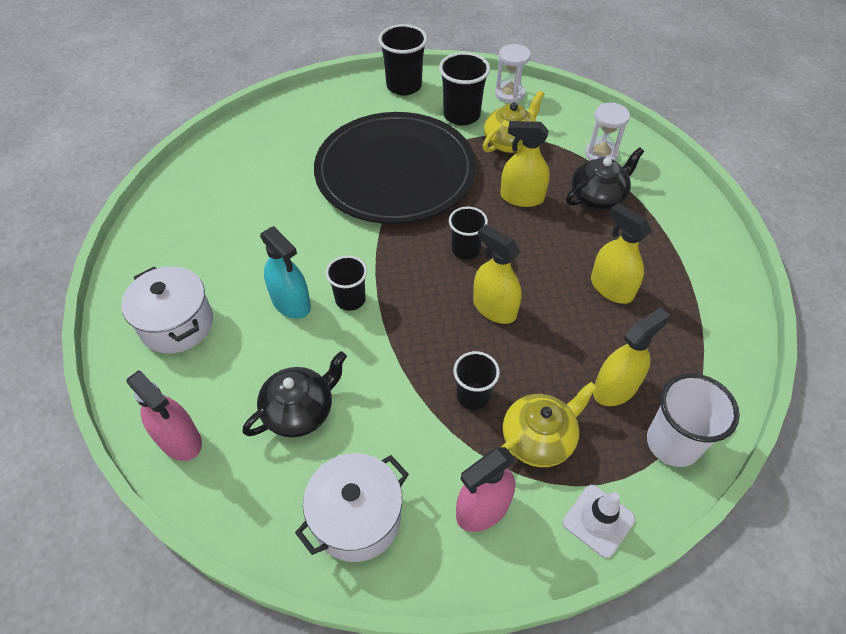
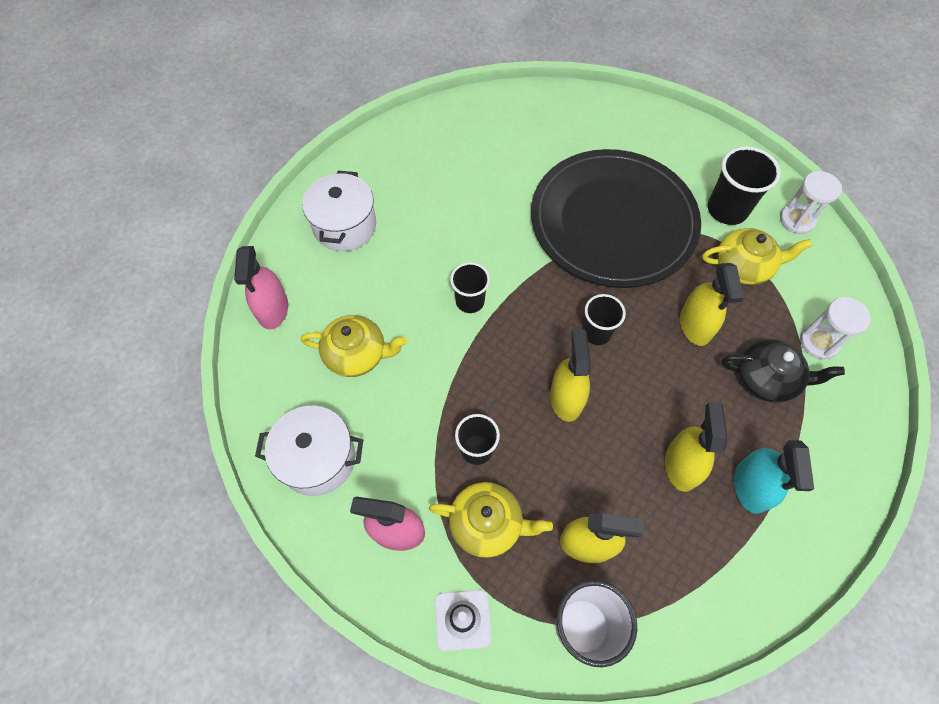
camera: 45 degrees right, 10 degrees up
(291, 303) = (428, 270): turquoise spray bottle -> turquoise spray bottle (750, 487)
(300, 411) = (357, 354): black teapot -> yellow teapot
(404, 86) = (705, 146): black cup -> none
(522, 197) = (695, 325): yellow spray bottle -> yellow spray bottle turned 150 degrees counterclockwise

